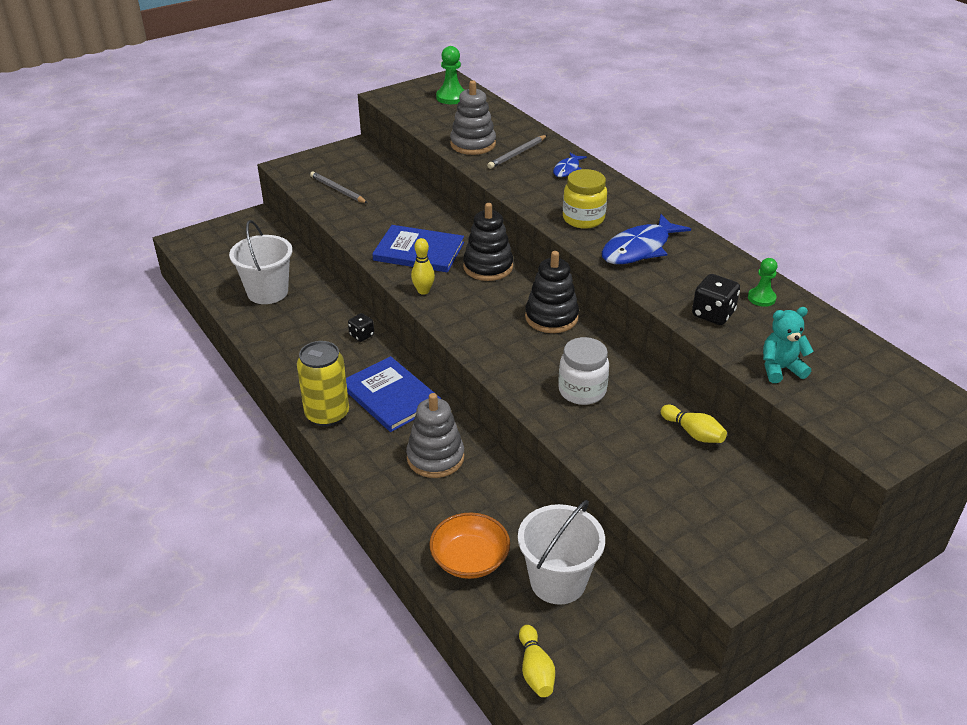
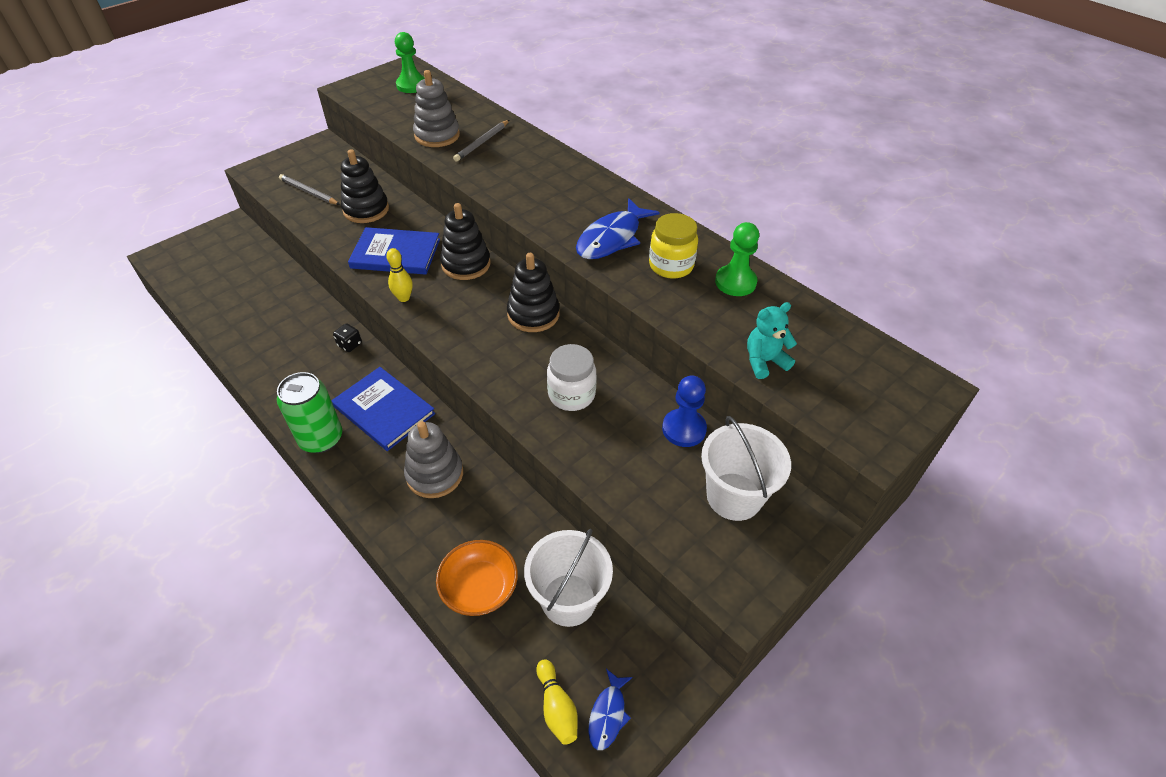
camera: 10 degrees left, 10 degrees up
(267, 292) = (250, 306): white bucket -> white bucket (734, 496)
(327, 414) = (321, 438): yellow can -> green can
(393, 210) = (366, 210): none -> black stacking toy
(567, 169) = (532, 156): blue fish -> blue fish (608, 714)
(583, 219) = (554, 210): yellow jar -> yellow jar (671, 266)
(693, 433) = (684, 429): yellow bowling pin -> blue pawn
(713, 314) = (691, 305): black dice -> none
(761, 298) = (735, 282): green pawn -> green pawn, size x1.53

